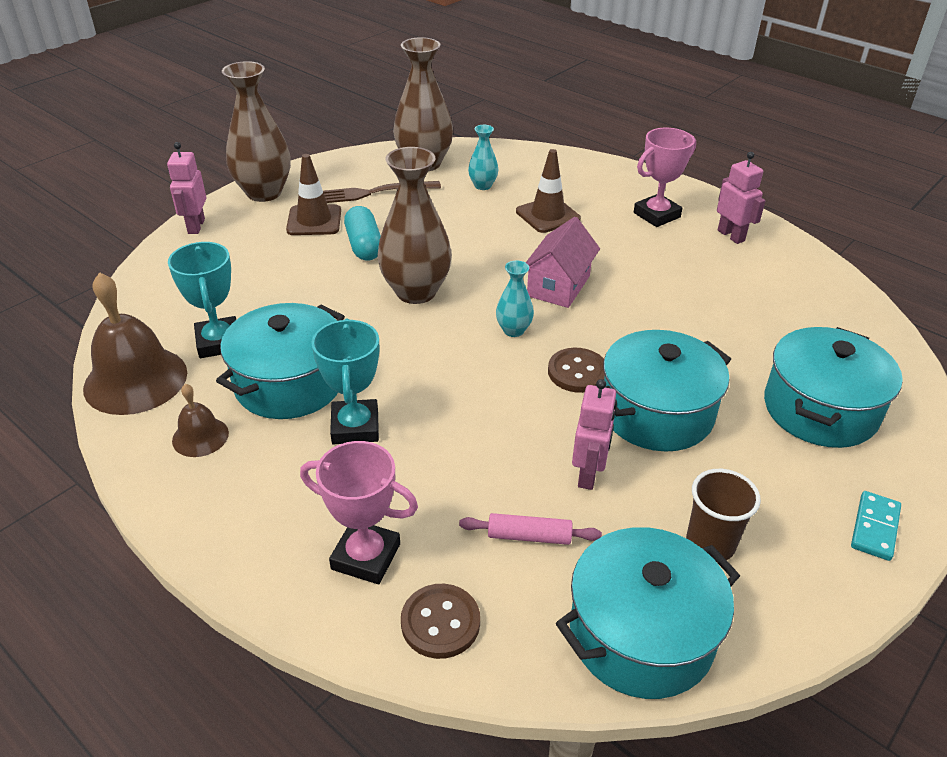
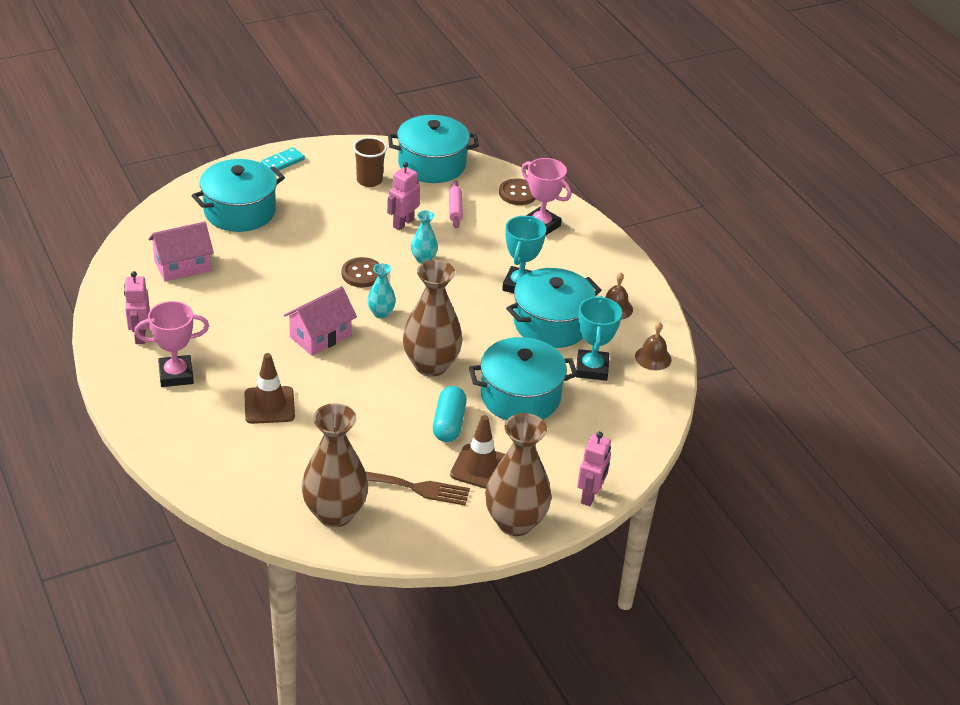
camera: 160 degrees left, 0 degrees up
(135, 380) = (653, 358): brown bell -> brown bell, size x0.52
(483, 186) = (299, 461): turquoise vase -> turquoise vase (423, 259)
(529, 536) = (455, 209): pink rolling pin -> pink rolling pin turned 60 degrees clockwise
(656, 413) = (336, 238): turquoise pot -> turquoise pot (520, 396)
(787, 313) = (182, 266): none -> pink house

